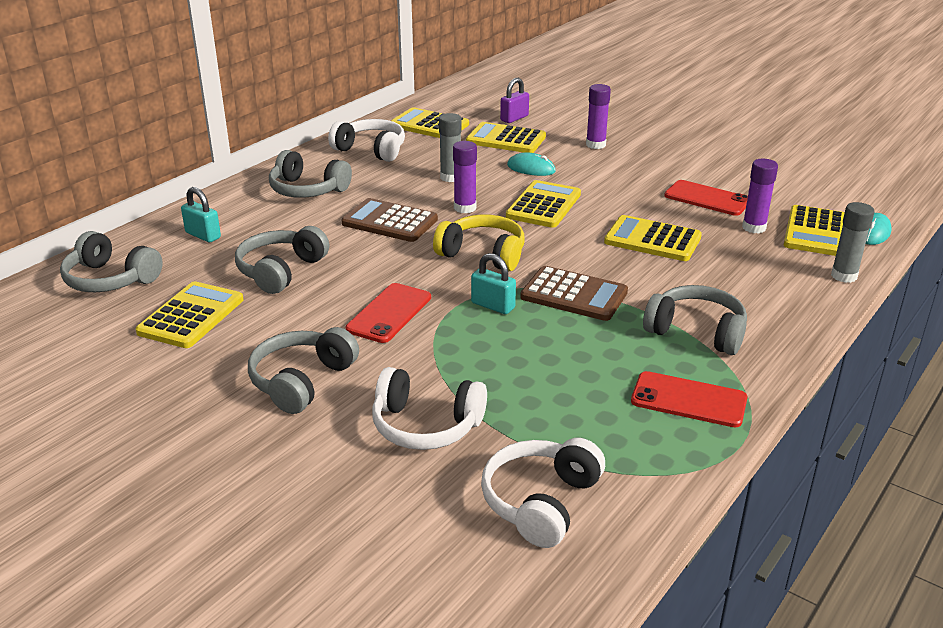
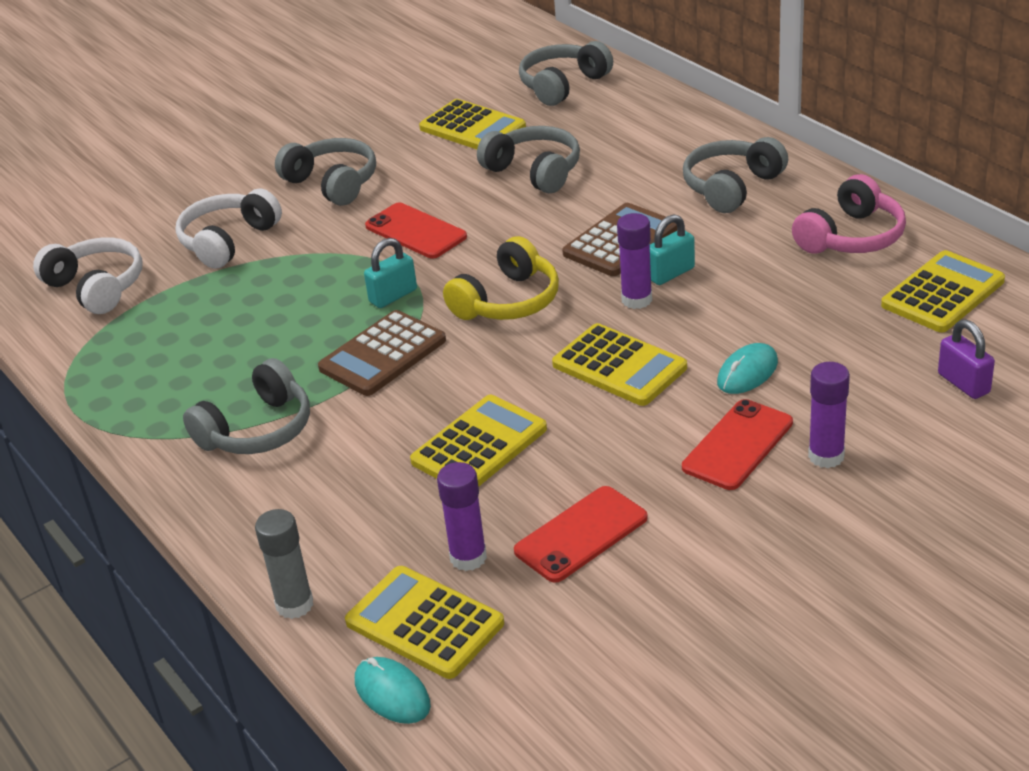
camera: 110 degrees right, 5 degrees up
(203, 235) = (636, 126): turquoise padlock -> turquoise padlock (670, 273)
(371, 150) = (851, 237): white headphones -> pink headphones
(450, 177) = (737, 296): grey glue stick -> none
(506, 139) = (868, 362): yellow calculator -> none
(688, 400) = (154, 394): red phone -> red phone (737, 445)

